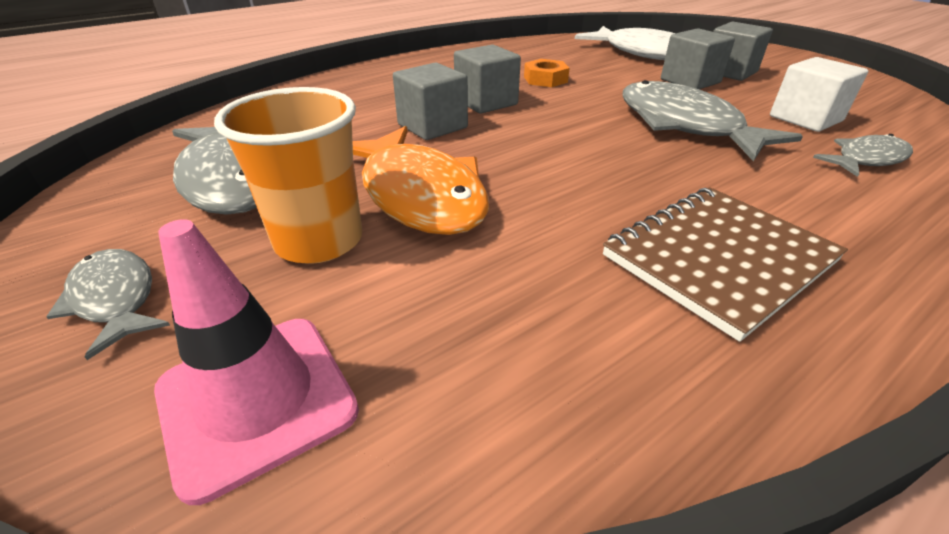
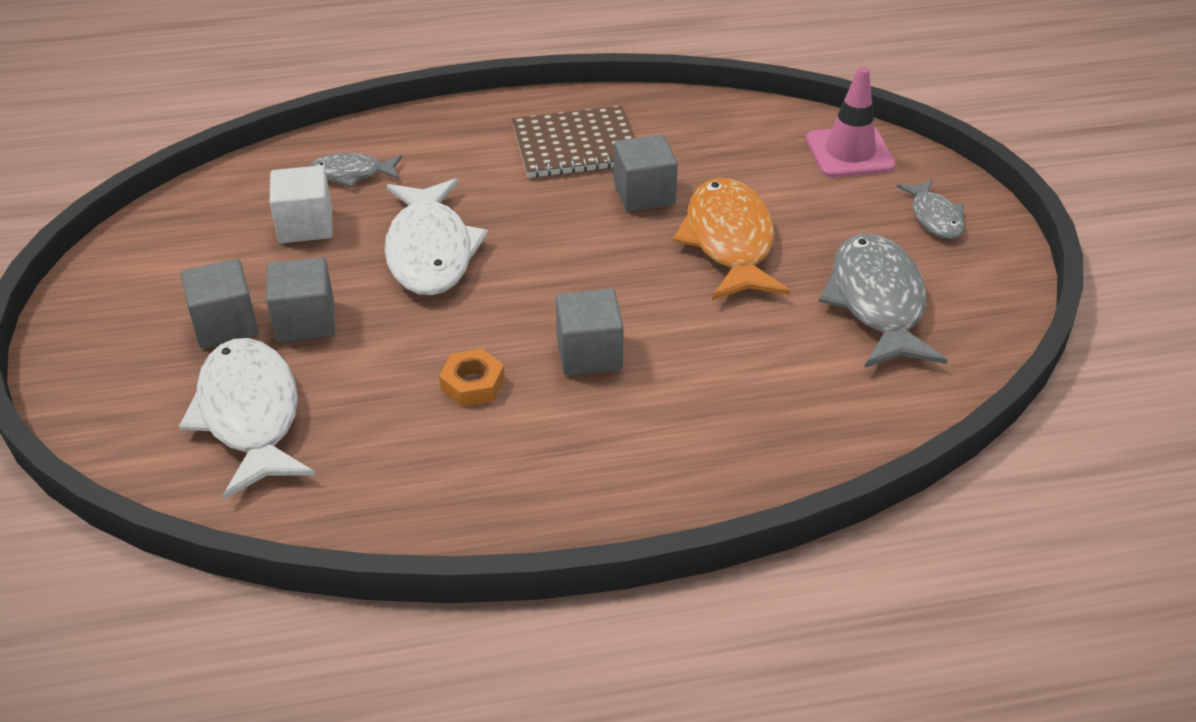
camera: 155 degrees left, 5 degrees up
(319, 241) = (813, 223): orange cup -> none
(432, 126) = (675, 325): grey cube -> grey cube (644, 194)
(684, 125) = (430, 251): grey fish -> white fish

